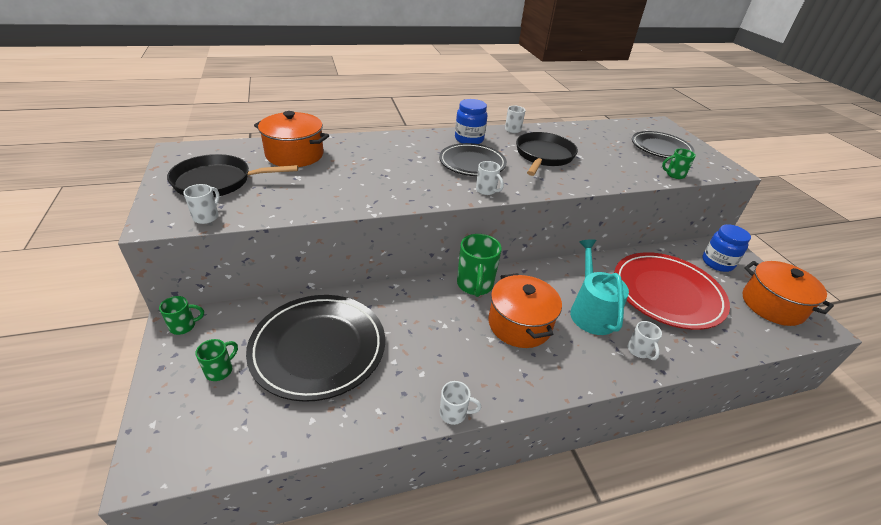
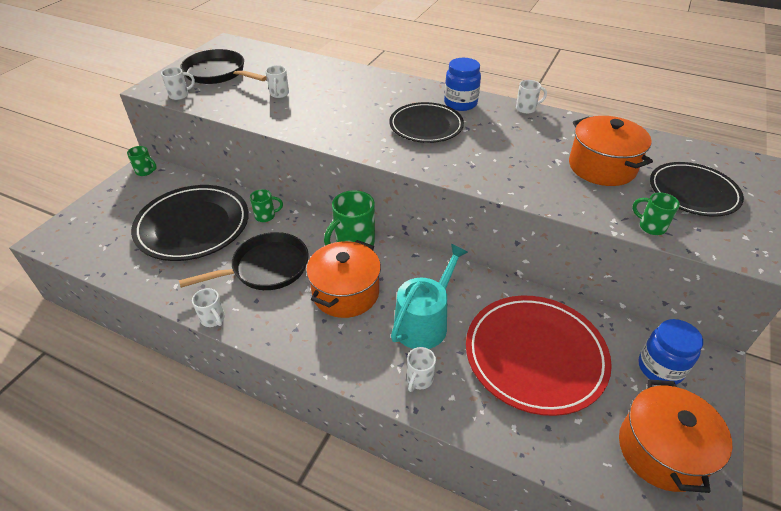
camera: 45 degrees right, 5 degrees up
(220, 370) = (131, 208): green mug -> green mug (266, 216)
(294, 155) = (294, 69): orange pot -> orange pot (602, 167)
(486, 190) = (398, 155): white mug -> white mug (279, 94)
(543, 156) = (513, 146): black pan -> black pan (266, 268)

